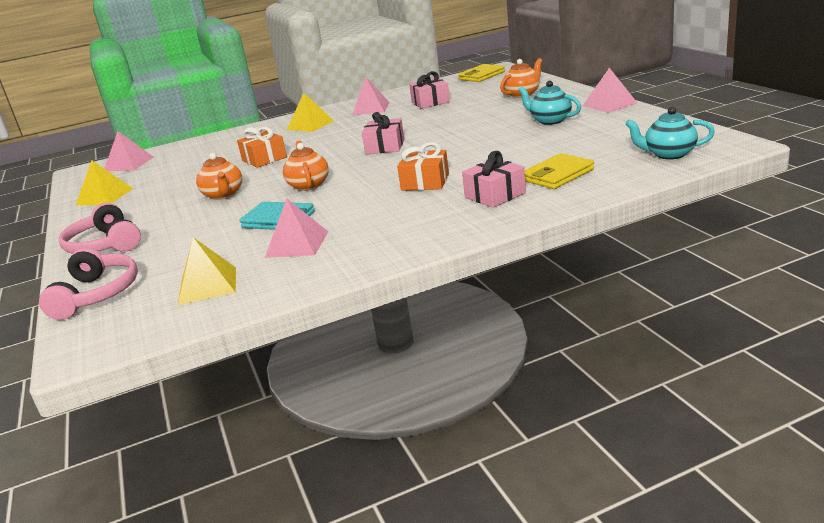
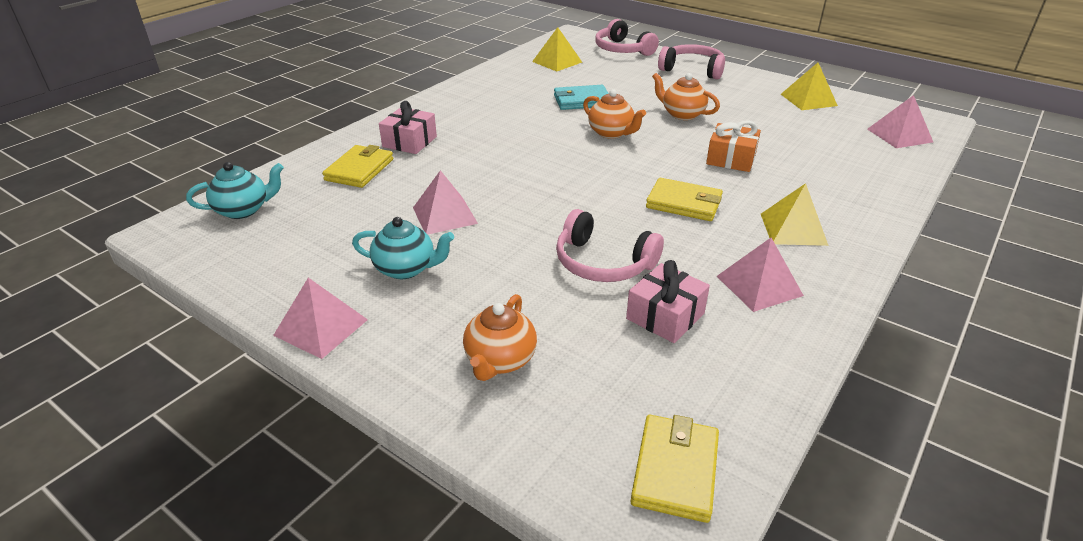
camera: 145 degrees right, 10 degrees up
(297, 244) = (535, 88): pink pyramid -> pink pyramid (444, 215)
(344, 138) = (684, 203): none -> yellow wallet
(385, 146) = (600, 193): pink gift -> none
(425, 182) = (491, 148): orange gift -> none
(433, 118) = (603, 263): none -> pink headphones

